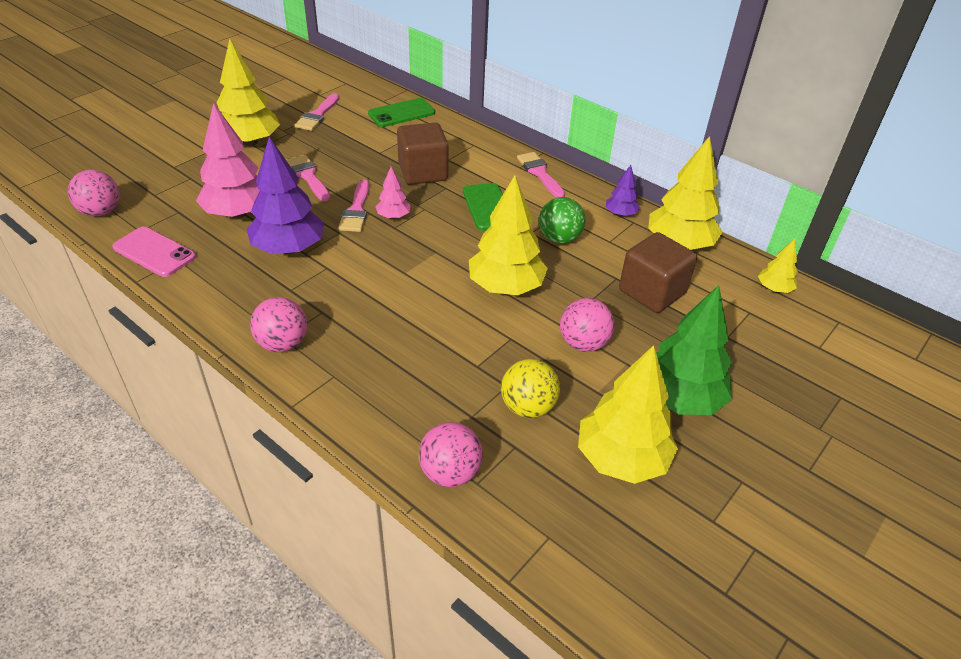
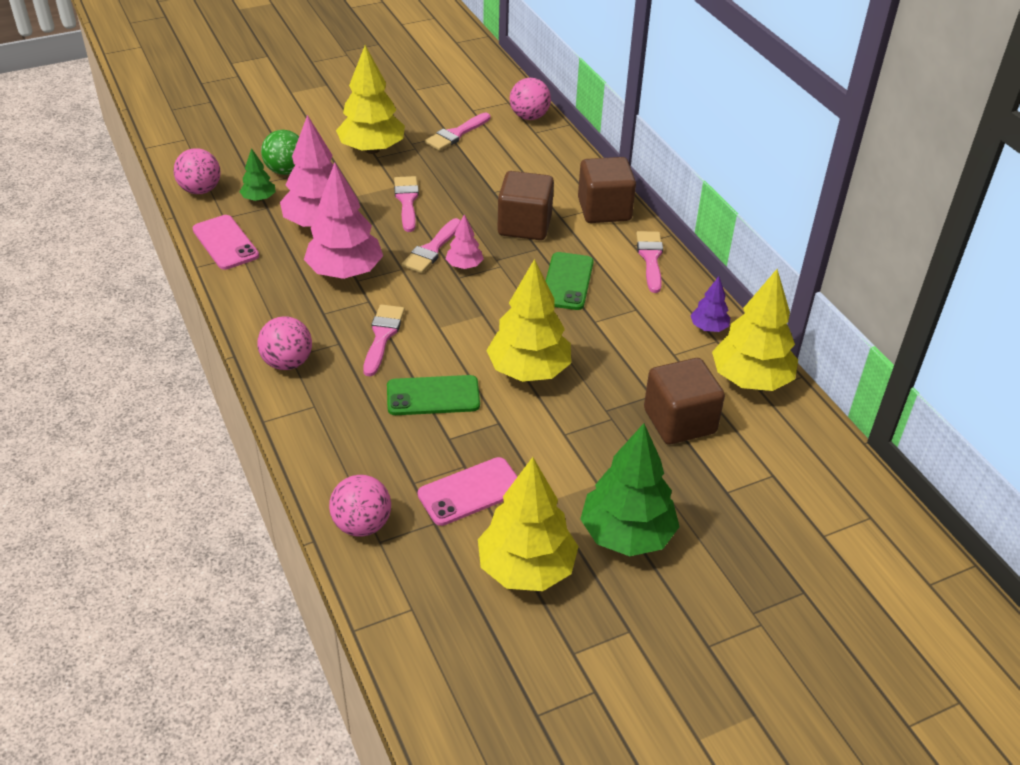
camera: 25 degrees right, 0 degrees up
(166, 206) = (259, 199): none -> green tree
(289, 248) = (345, 272): purple tree -> pink tree
(359, 294) = (382, 336): none -> pink brush
(401, 113) = (545, 152): green phone -> green phone (433, 396)
(478, 146) = (604, 210): none -> brown cube
(528, 407) = (470, 492): yellow ball -> pink phone
(559, 238) = (620, 336): green ball -> green ball (286, 171)
(583, 343) = (567, 450): pink ball -> pink ball (529, 117)
(774, 289) = (822, 459): yellow tree -> none

